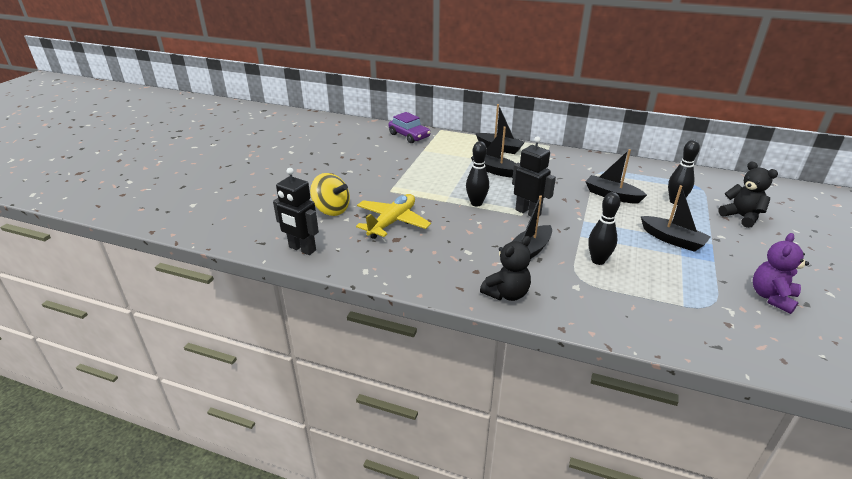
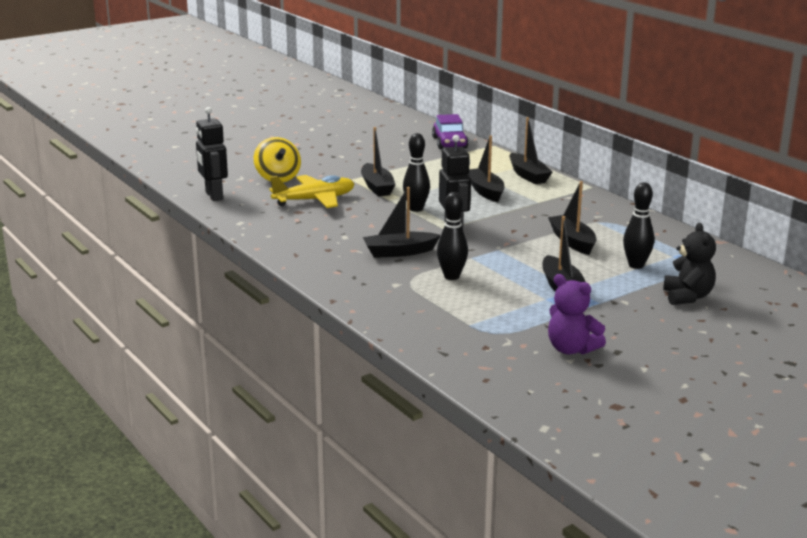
camera: 35 degrees right, 10 degrees down
(419, 192) = (377, 187): none -> black boat
(506, 294) = (327, 269): black teddy bear -> none
(772, 297) = (571, 349): purple teddy bear -> purple teddy bear turned 120 degrees counterclockwise

